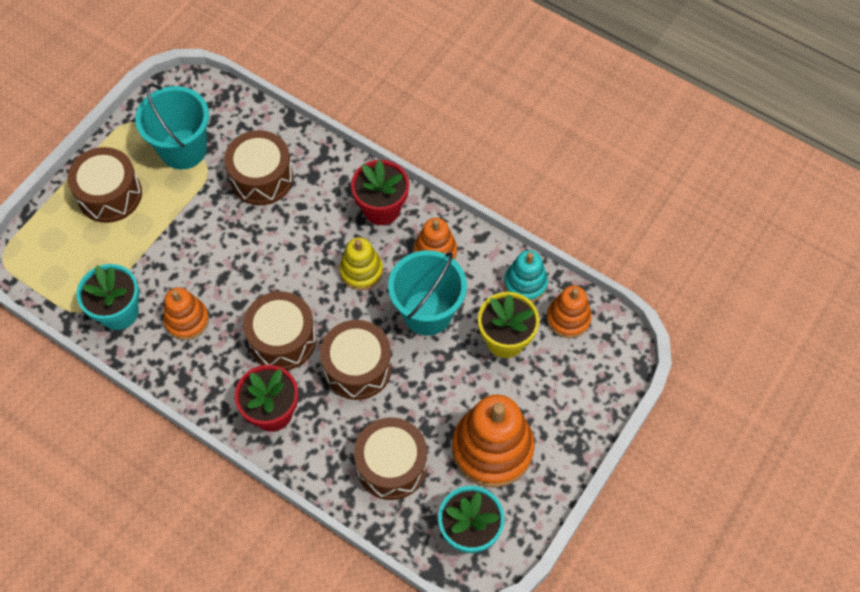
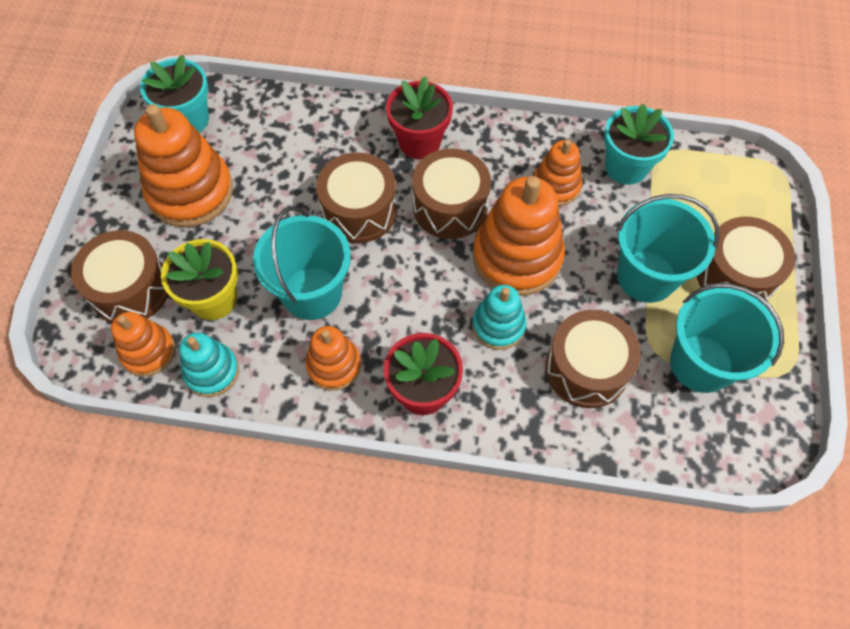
camera: 155 degrees right, 0 degrees up
(173, 220) = (646, 276): none -> turquoise bucket
(257, 275) = (517, 257): none -> orange stacking toy
(303, 230) = (498, 325): none -> turquoise stacking toy
(361, 271) = (407, 307): yellow stacking toy -> none
(391, 465) = (283, 142): brown drum -> brown drum (130, 289)

